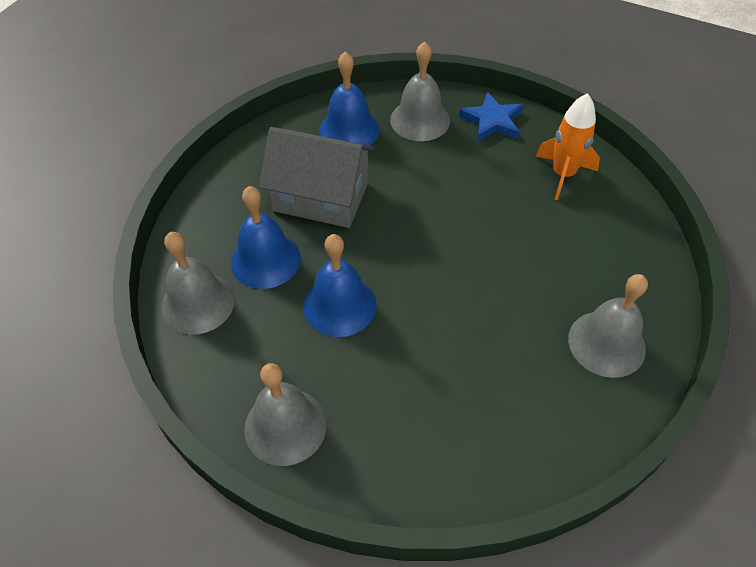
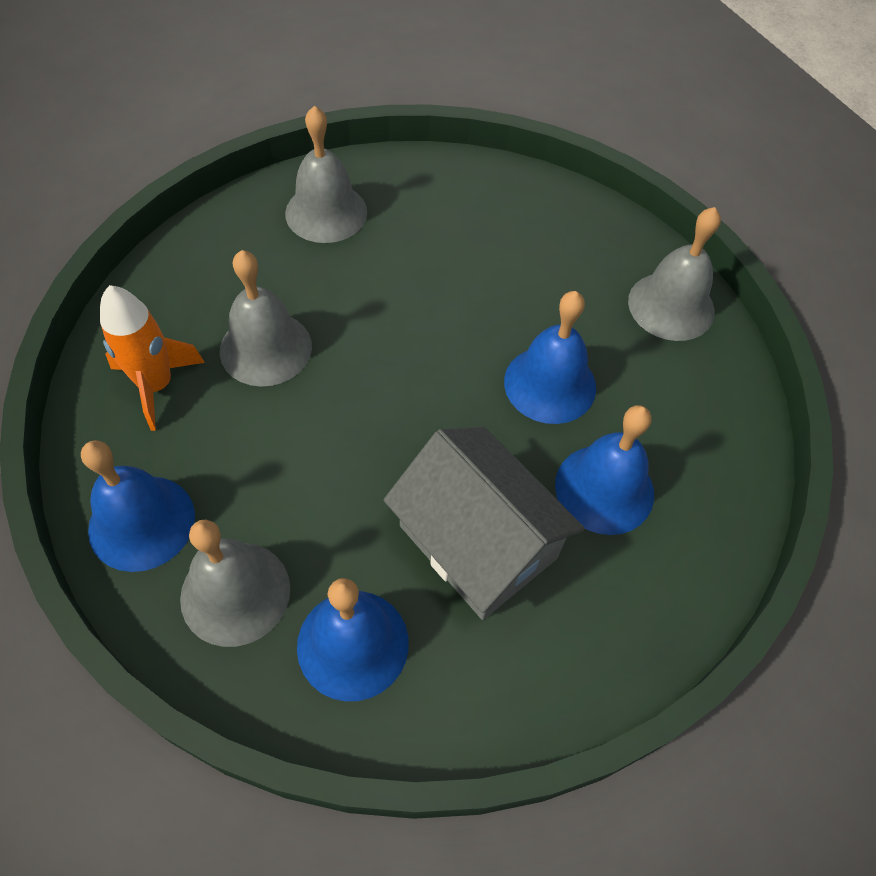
camera: 150 degrees left, 5 degrees up
(198, 303) = (712, 479): grey bell -> grey bell (266, 348)
(492, 121) = (142, 522): blue star -> blue bell

